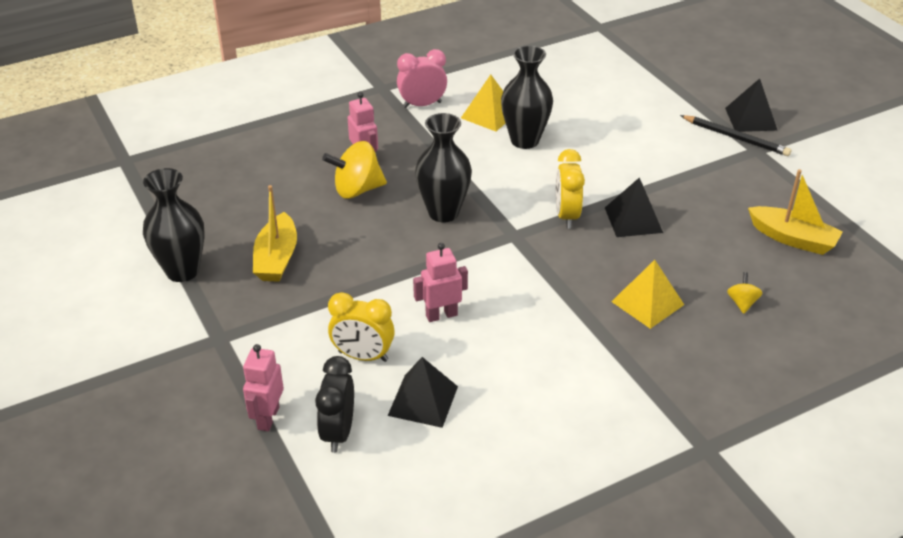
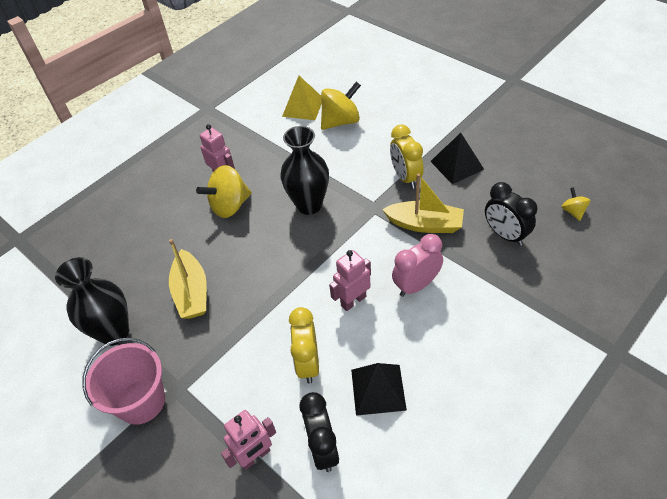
camera: 15 degrees left, 10 degrees up
(180, 337) = (141, 401): none -> pink bucket
(268, 418) = (255, 456): pink robot -> pink robot turned 120 degrees counterclockwise
(363, 356) = (308, 363): yellow clock -> yellow clock turned 90 degrees clockwise
(422, 105) = (246, 113): pink clock -> pink clock (416, 285)
(524, 140) = (341, 121): black vase -> yellow spinning top
(647, 303) = (505, 235): yellow pyramid -> black clock
(736, 138) = (493, 73): black pencil -> none
(750, 119) = (495, 55): black pyramid -> none
(793, 239) = (578, 145): yellow boat -> yellow boat (425, 224)

